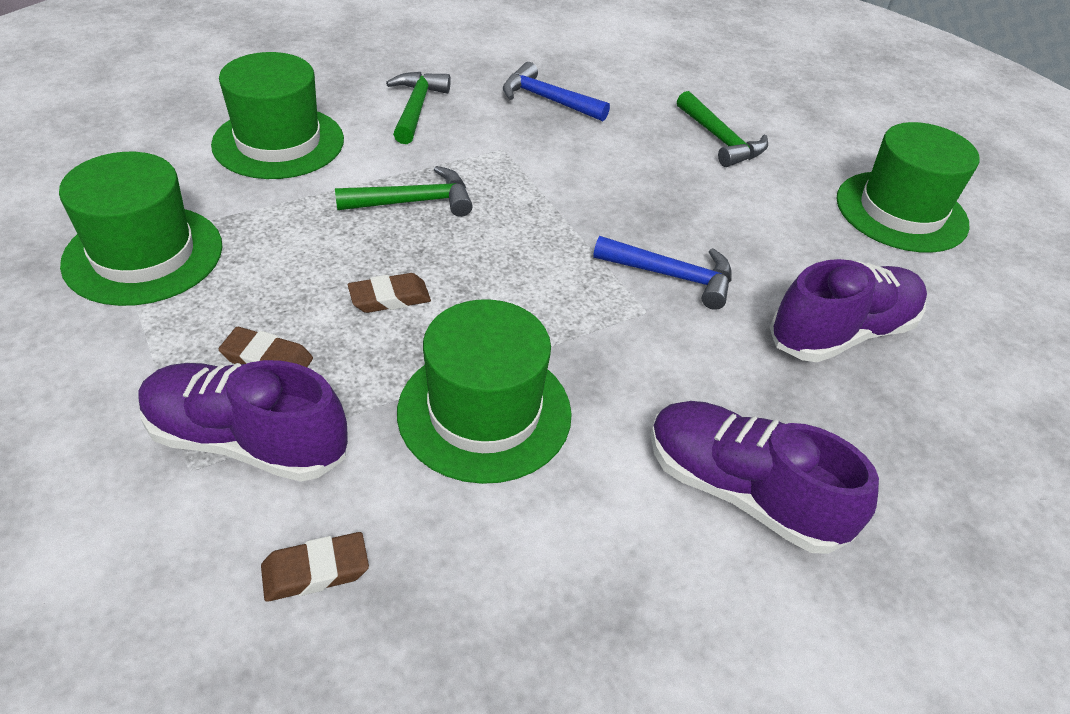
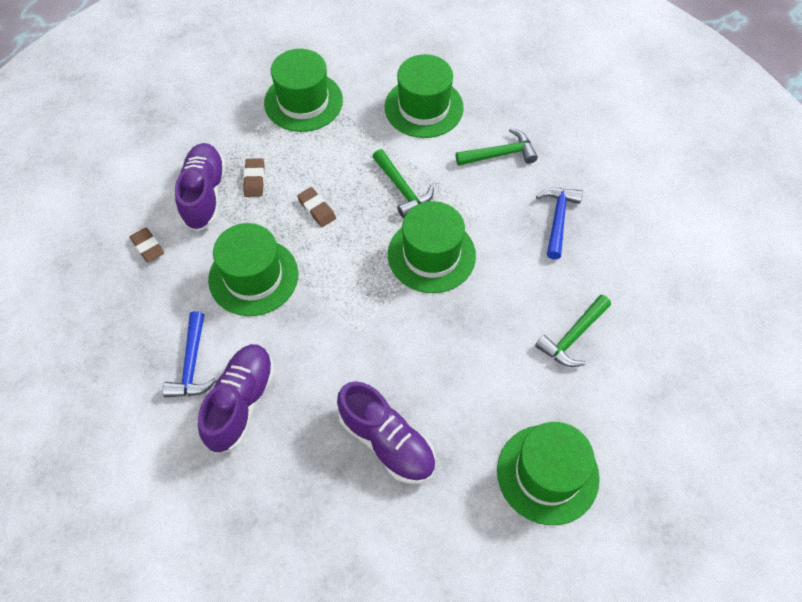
camera: 75 degrees right, 15 degrees up
(547, 208) = (431, 255): none -> green hat
(672, 276) = (398, 337): blue hammer -> blue hammer (192, 365)

